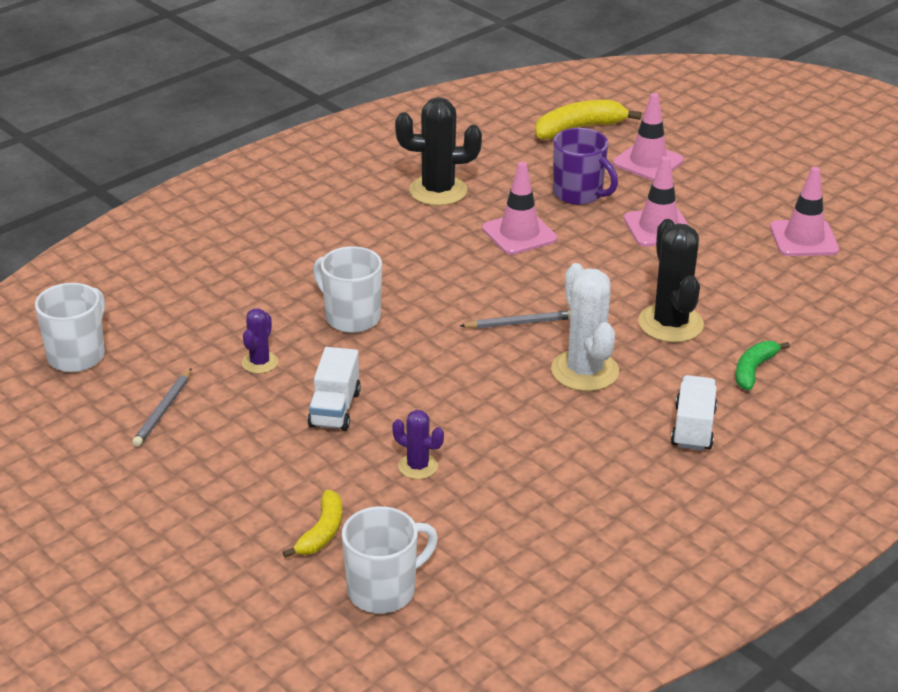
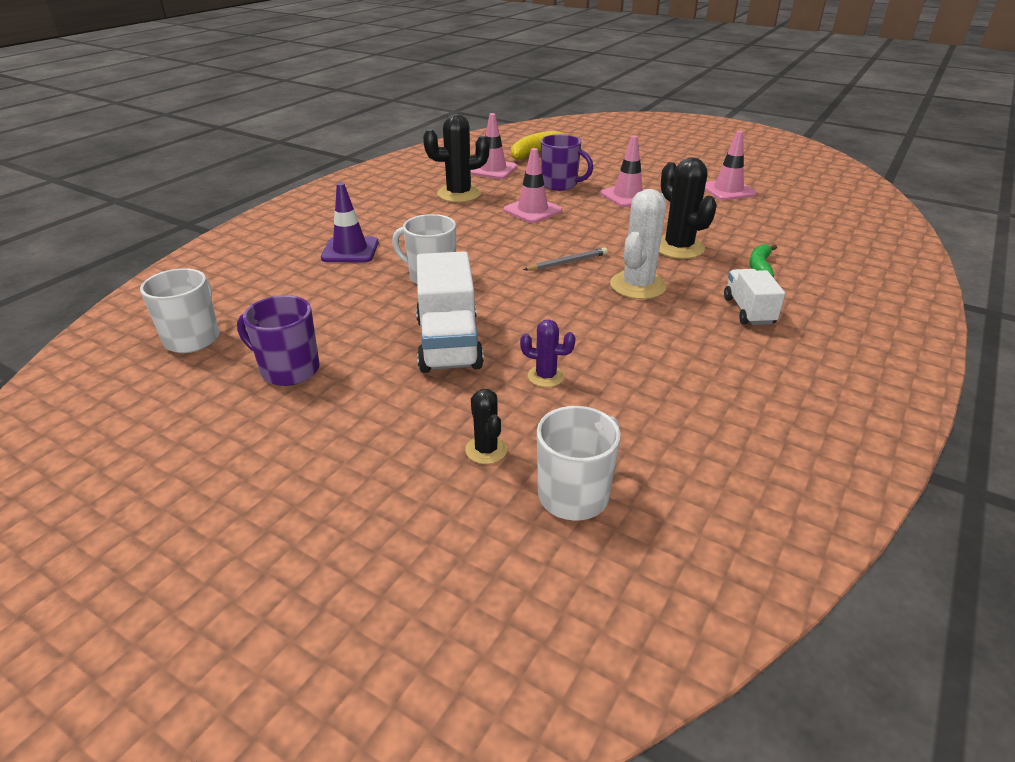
camera: 15 degrees left, 0 degrees up
(163, 410) = (288, 370): grey pencil -> purple mug
(260, 362) = (366, 319): purple cactus -> none
(273, 262) = (350, 250): none -> purple traffic cone
(322, 532) = (486, 450): yellow banana -> black cactus
(335, 409) = (449, 343): white truck -> white truck, size x1.66
(584, 371) = (638, 286): white cactus -> white cactus turned 60 degrees clockwise
(648, 162) = (595, 164): pink traffic cone -> pink traffic cone (493, 170)

